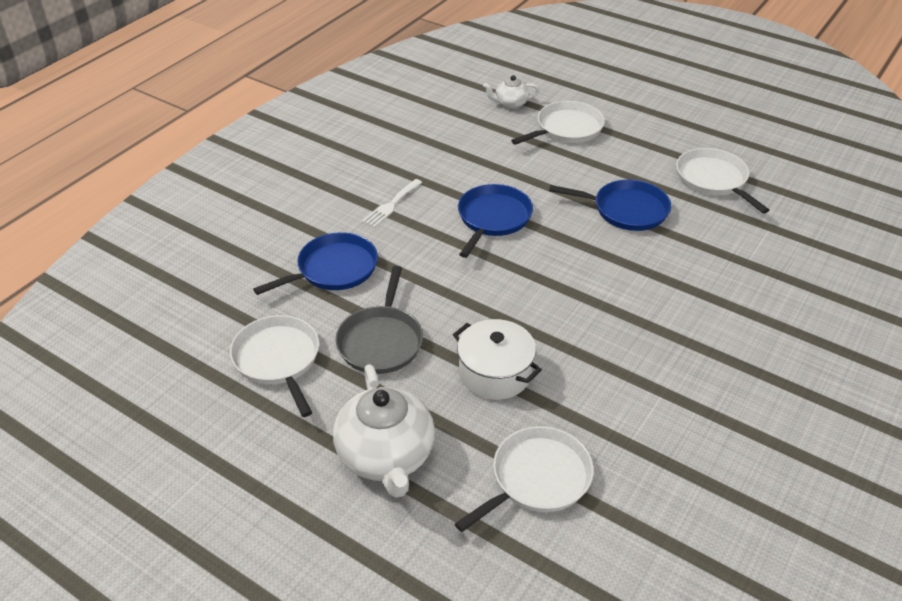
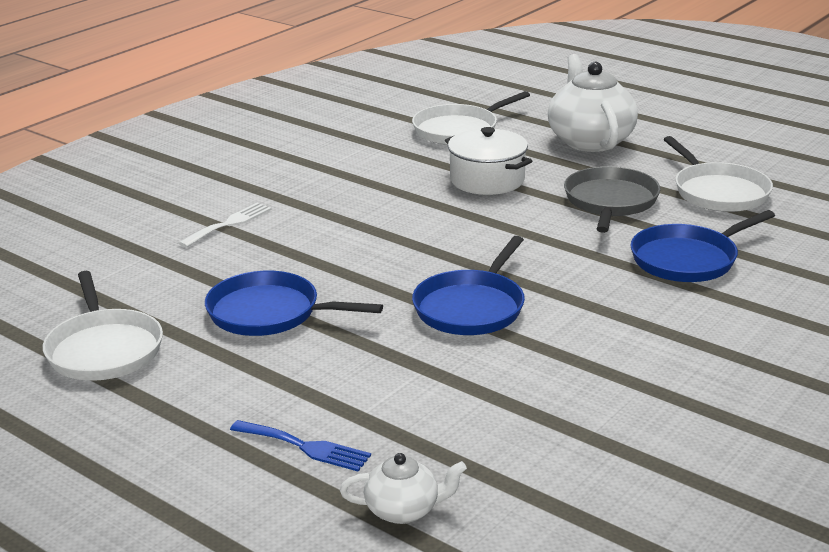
camera: 175 degrees left, 15 degrees down
(391, 205) = (627, 328): white fork -> white fork (229, 224)
(566, 129) = (305, 447): white pan -> blue fork

